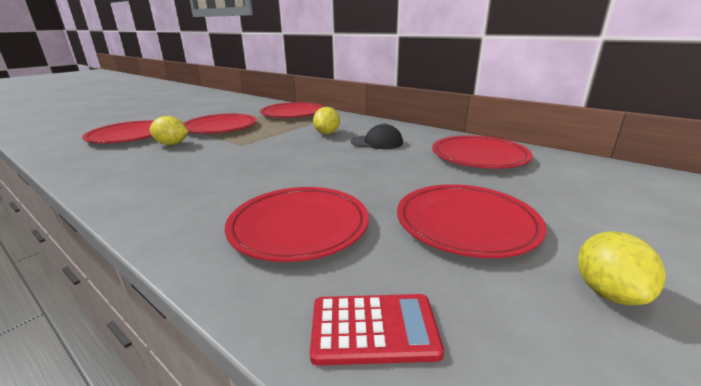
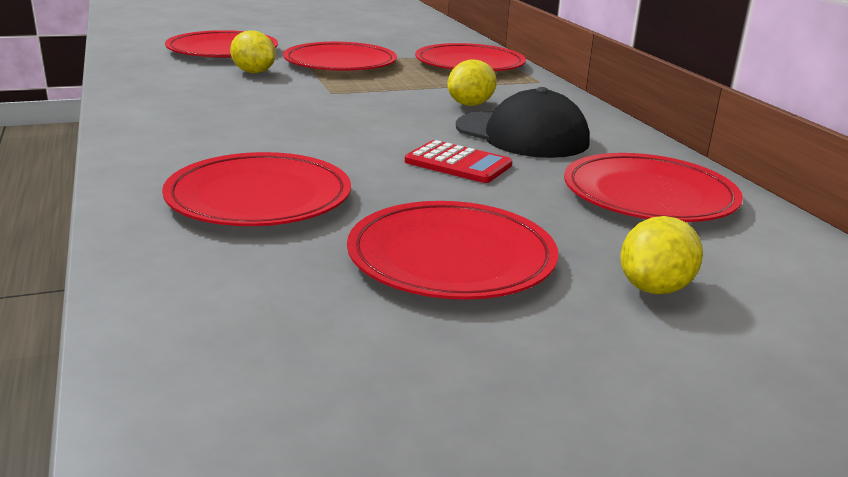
camera: 30 degrees right, 0 degrees up
(373, 329) = (193, 294): red calculator -> red calculator (458, 163)
(377, 142) = (522, 135): black cap -> black cap, size x1.53
(608, 292) = (480, 369): yellow lemon -> yellow lemon (654, 288)

